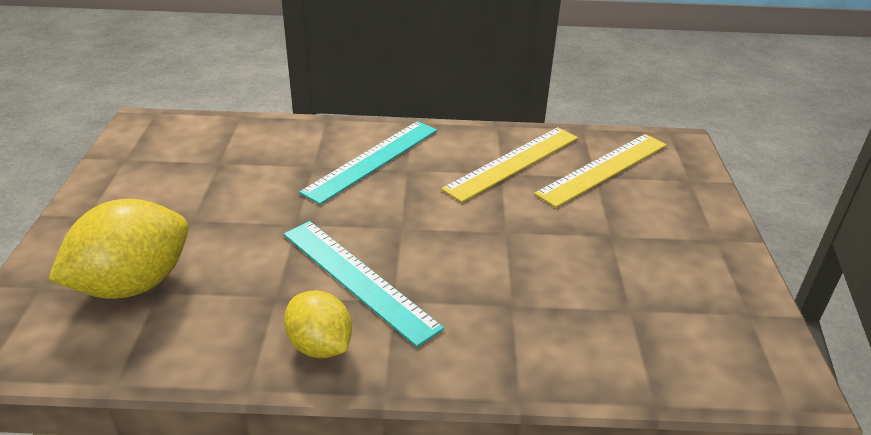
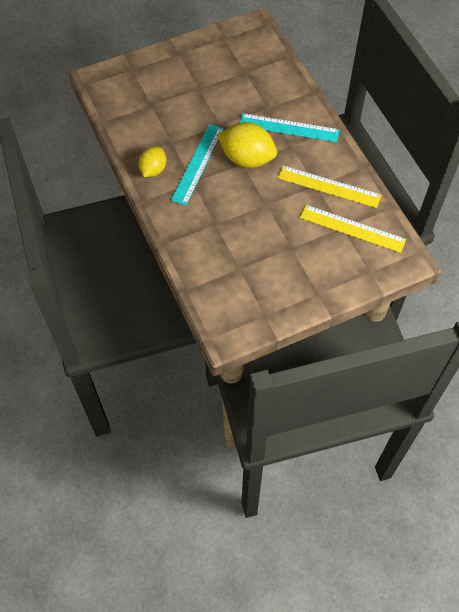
camera: 65 degrees right, 25 degrees up
(133, 284) = (150, 95): yellow lemon -> yellow lemon (247, 158)

